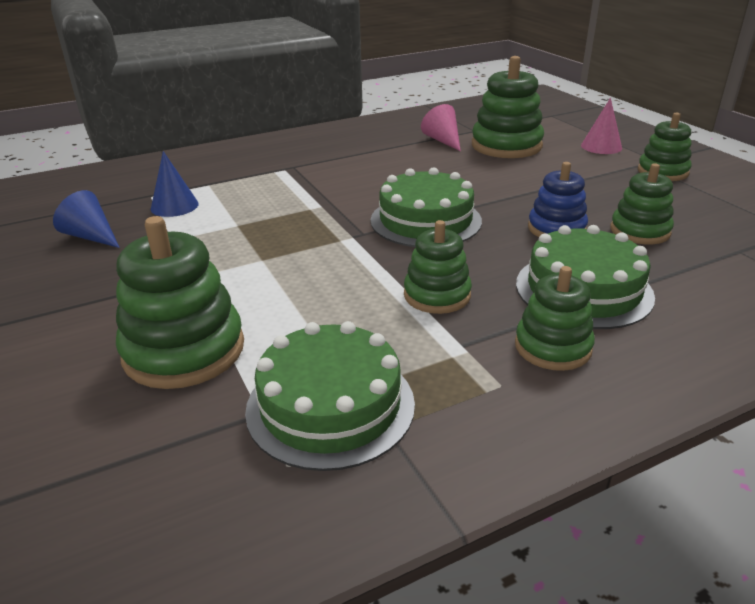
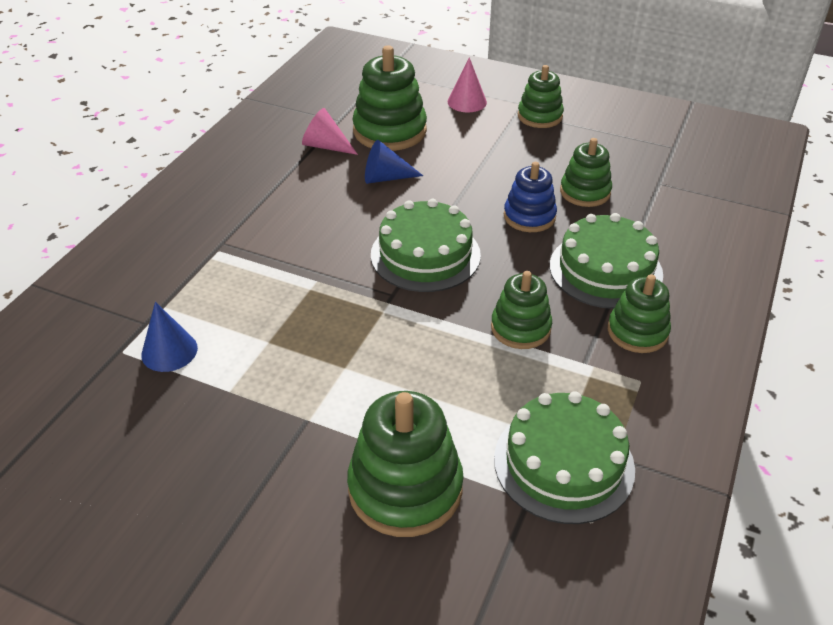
camera: 40 degrees left, 10 degrees up
(91, 236) = (136, 432): blue cone -> blue cone (385, 178)

